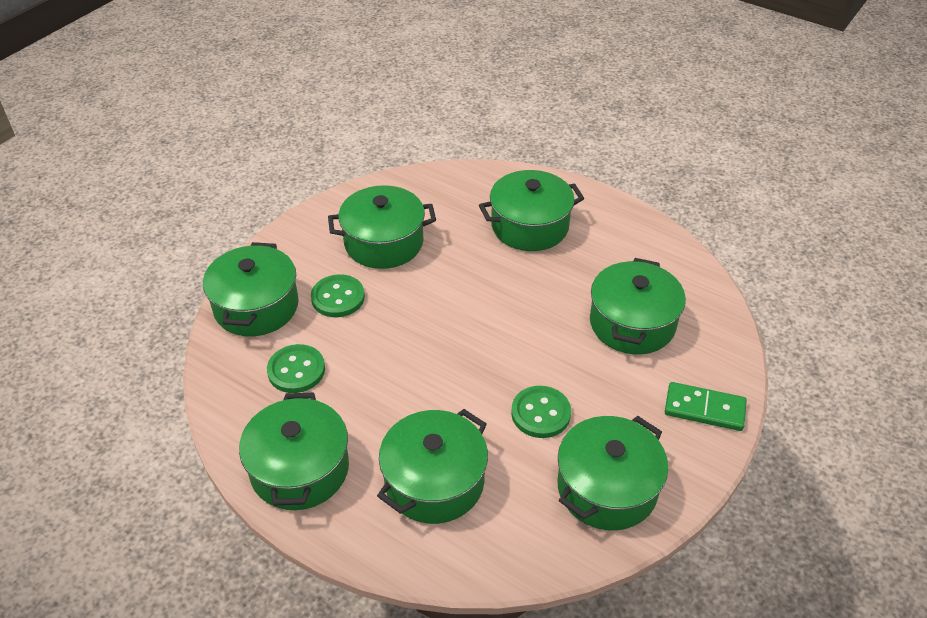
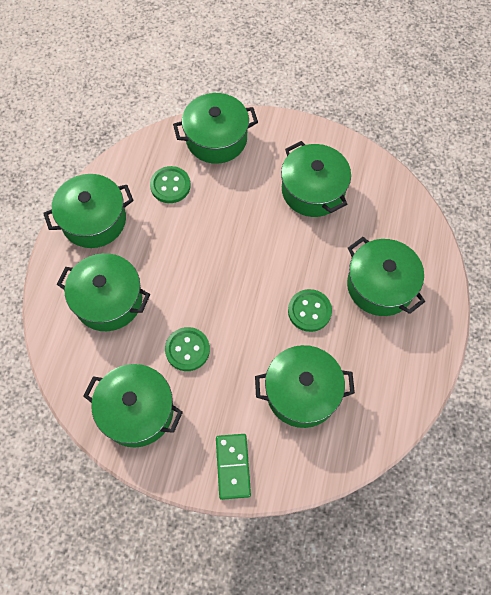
camera: 70 degrees right, 20 degrees up
(338, 297) = (245, 183): green button -> green button (309, 311)

